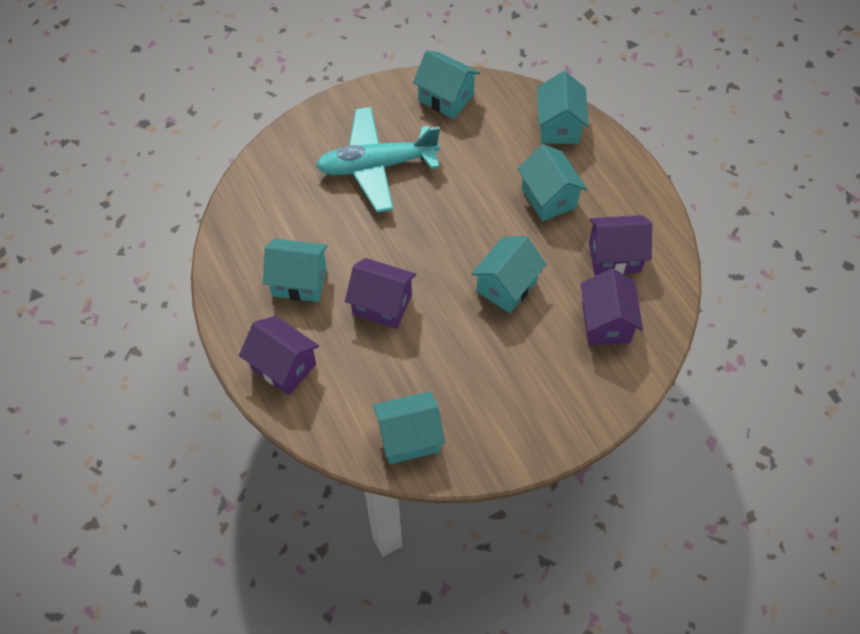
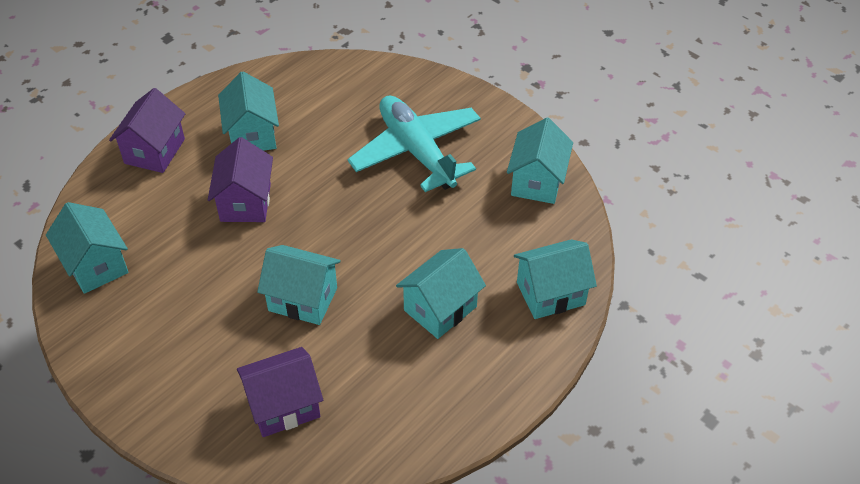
camera: 70 degrees right, 10 degrees down
(614, 257) = (381, 394): purple house -> none

